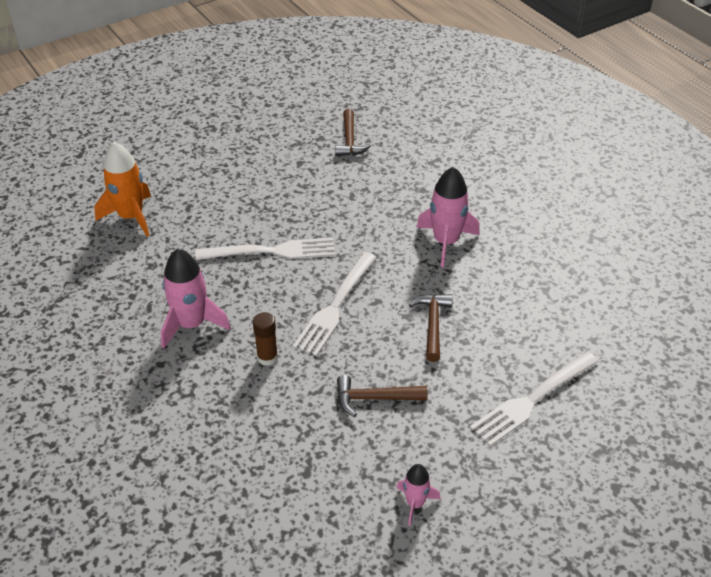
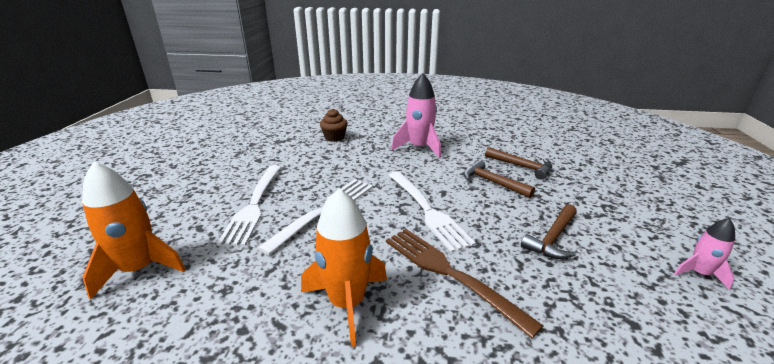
camera: 50 degrees left, 15 degrees down
(191, 324) = (347, 303): pink rocket -> orange rocket
(267, 357) = (449, 273): brown glue stick -> brown fork
(350, 140) = (275, 137): brown hammer -> brown hammer (522, 166)
(395, 176) = (334, 137): none -> brown cupcake
(532, 400) = (598, 179): white fork -> white fork (254, 205)

